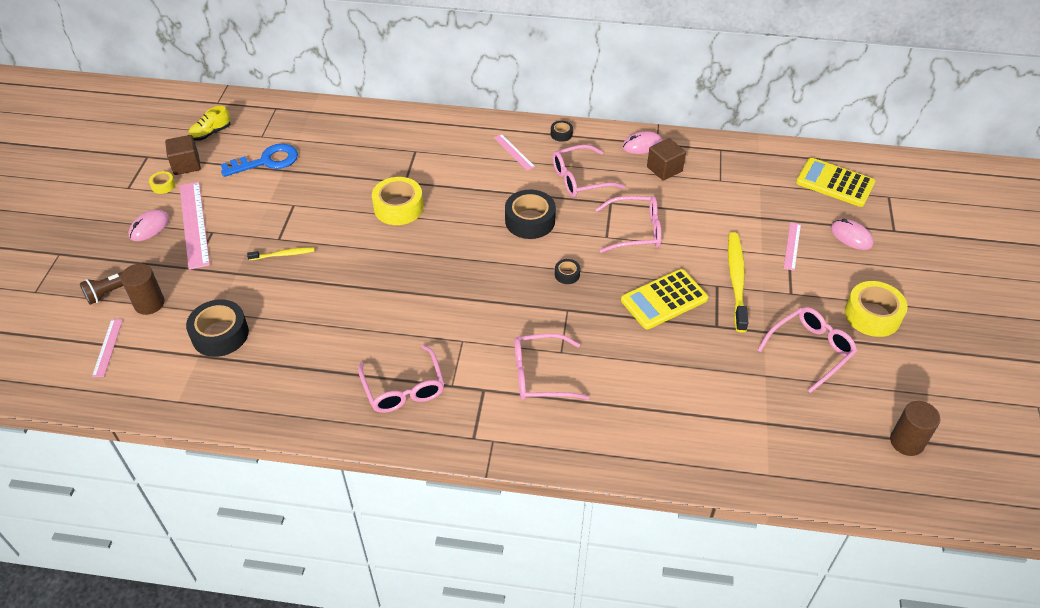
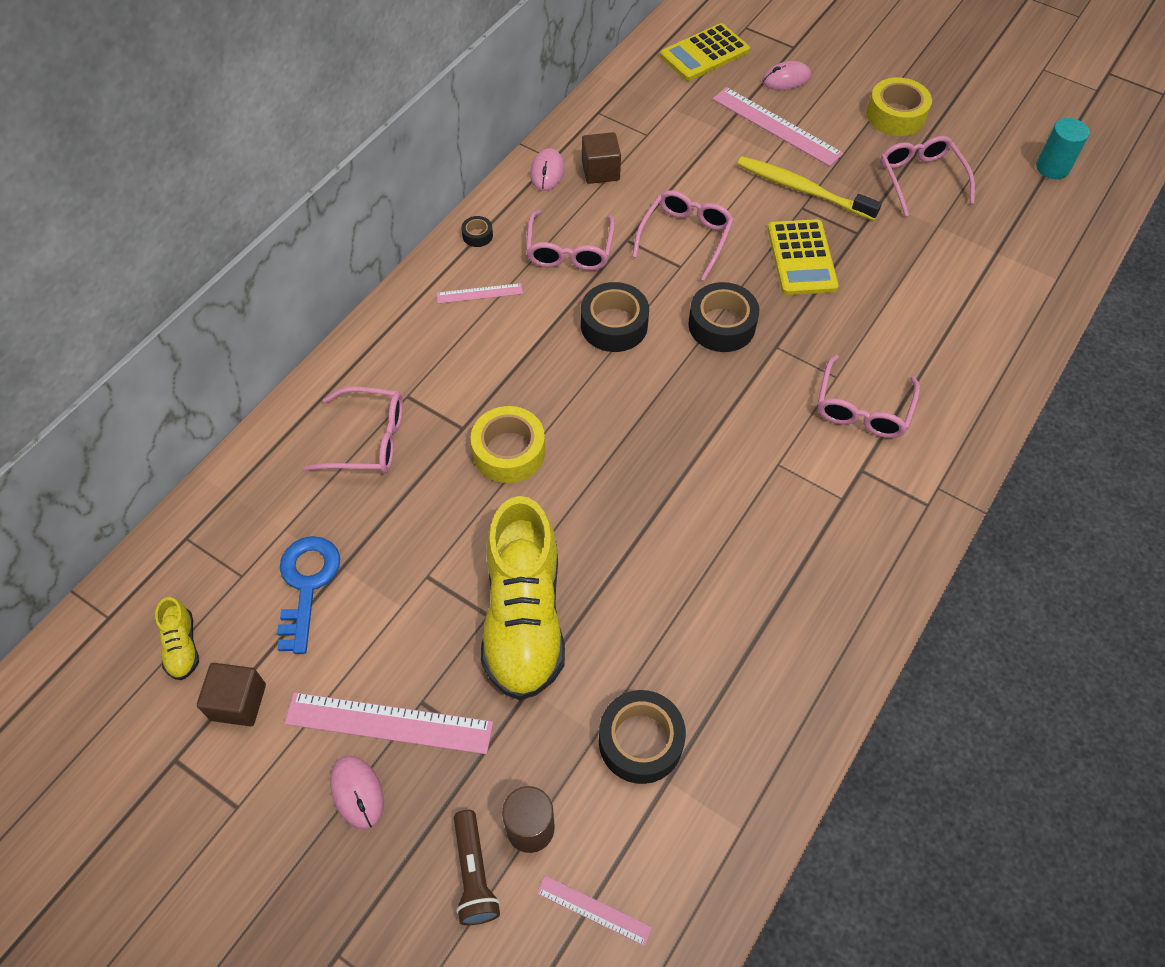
camera: 65 degrees left, 10 degrees up
(163, 185) = (267, 749): yellow tape -> none
(283, 254) = (524, 617): yellow toothbrush -> yellow shoe
(404, 389) = (828, 549): pink glasses -> pink glasses (369, 440)
(567, 274) = (721, 325): black tape -> black tape, size x2.08
(792, 246) = (776, 126): pink ruler -> pink ruler, size x1.90
(906, 442) = (1052, 168): brown cylinder -> turquoise cylinder

